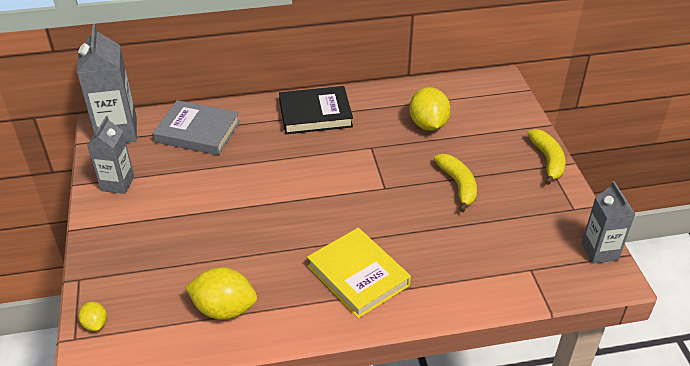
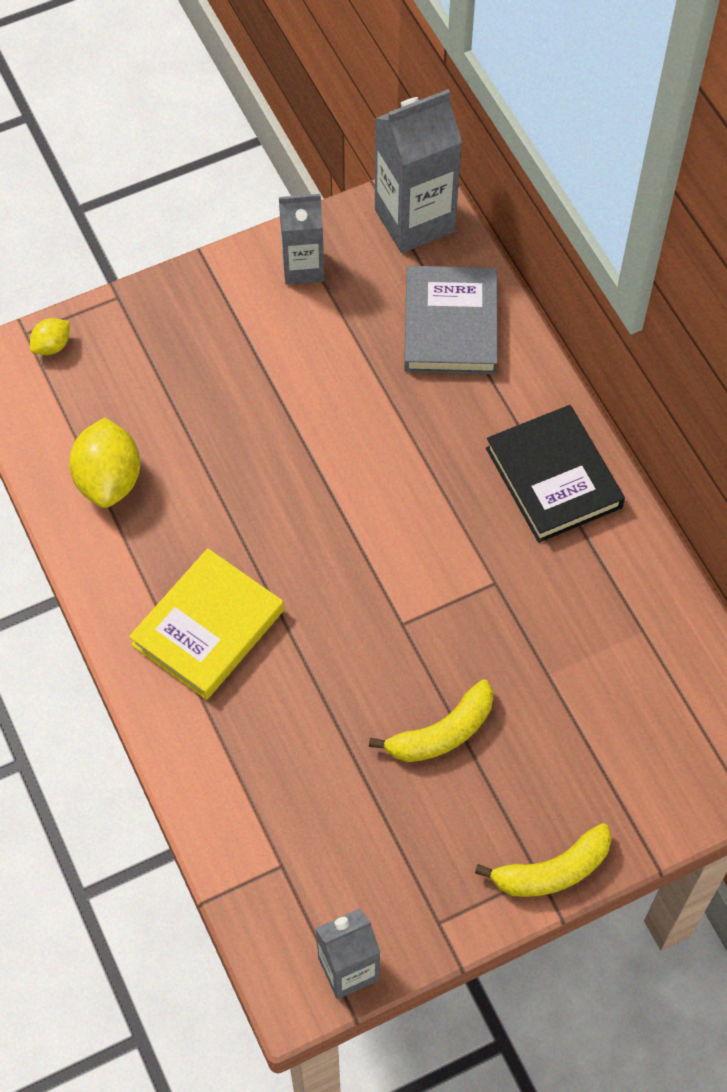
camera: 75 degrees right, 20 degrees up
(428, 124) = (586, 659): yellow lemon -> none

